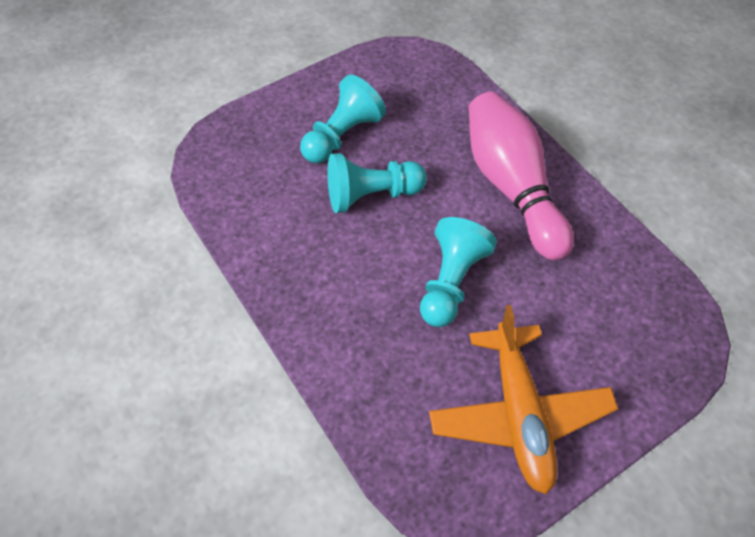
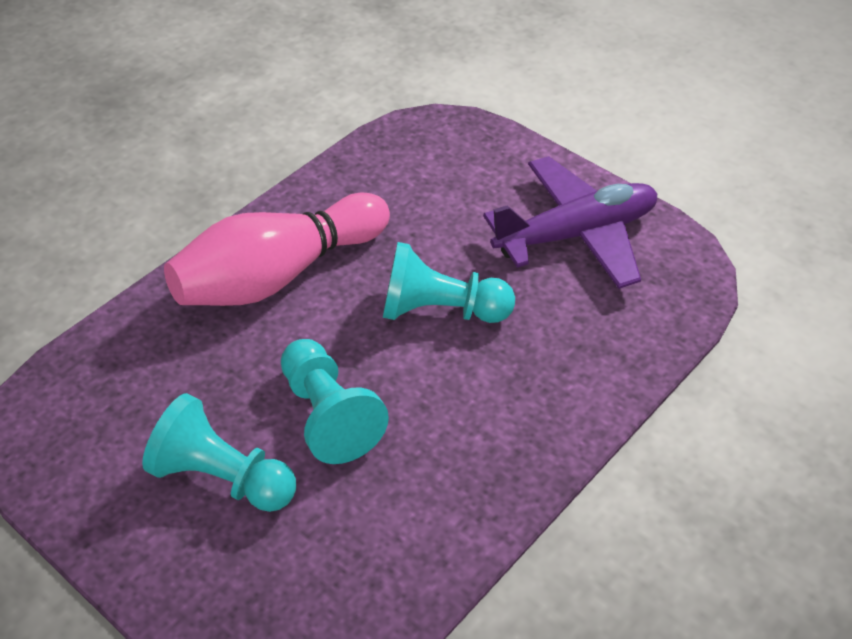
camera: 105 degrees left, 10 degrees down
(519, 413) = (576, 234): orange plane -> purple plane

